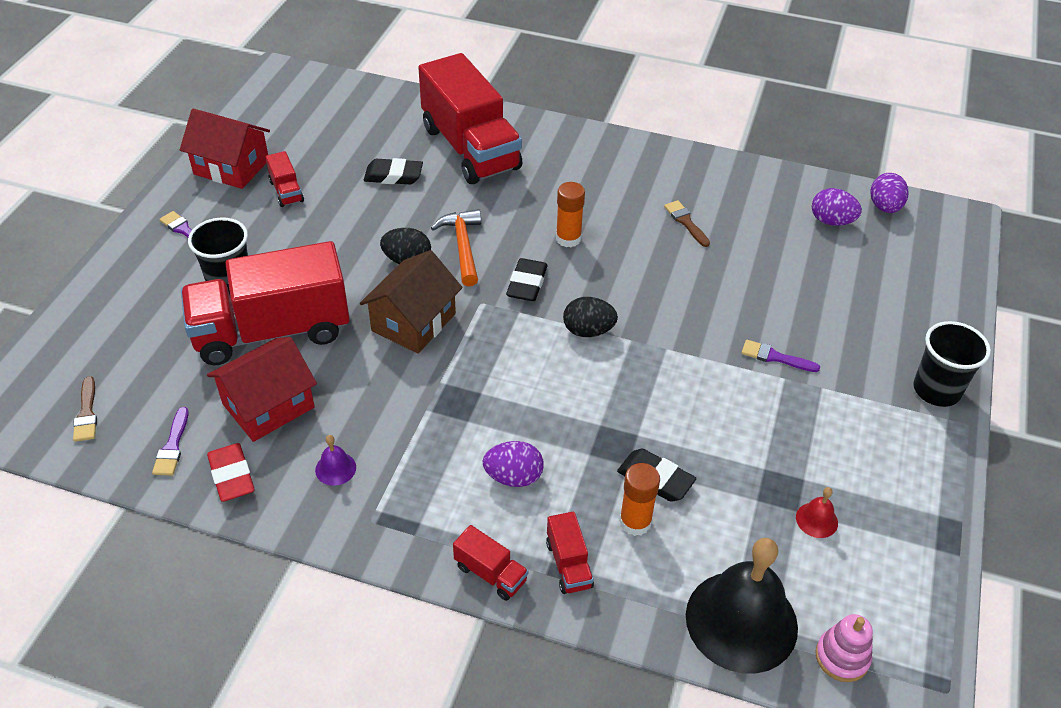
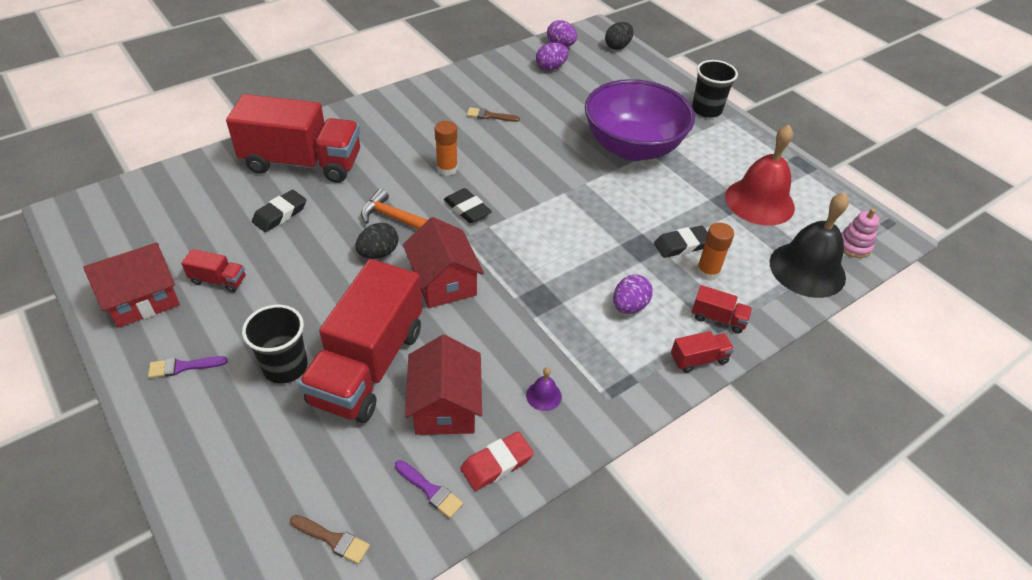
camera: 55 degrees left, 0 degrees up
(231, 476) = (497, 464): red eraser -> red eraser turned 45 degrees counterclockwise
(413, 322) = (443, 282): brown house -> red house
(588, 331) = (538, 206): black egg -> black egg (617, 46)
(775, 357) = (632, 147): purple brush -> purple bowl
(816, 520) = (759, 201): red bell -> red bell, size x2.48

